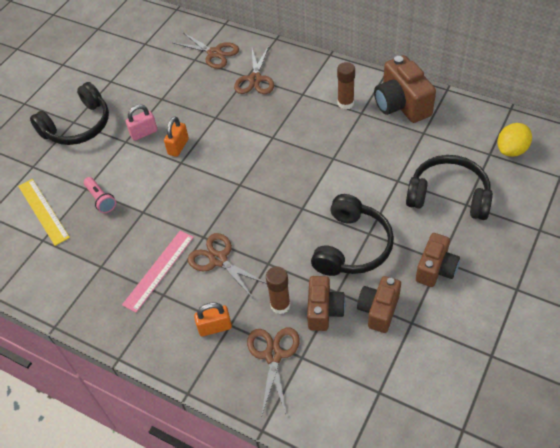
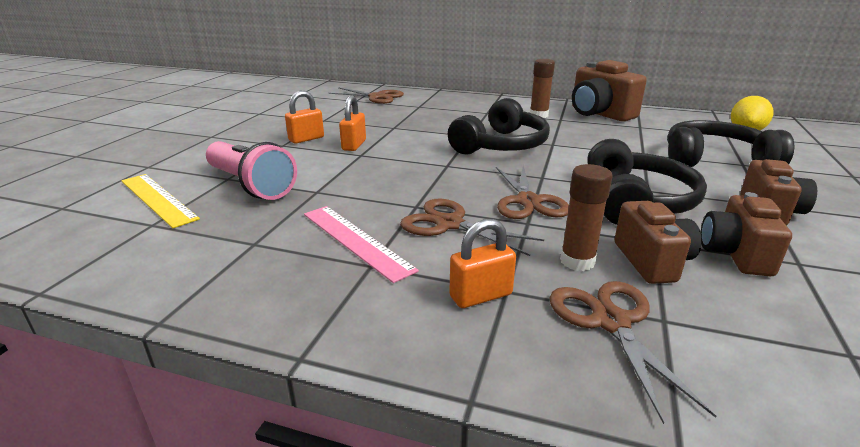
camera: 15 degrees left, 25 degrees down
(78, 126) = (217, 138): black headphones -> black headphones (501, 145)
(101, 199) = (251, 185): pink flashlight -> pink flashlight, size x1.78
(144, 133) = (306, 139): pink padlock -> orange padlock
(159, 270) = (356, 240): pink ruler -> pink ruler turned 60 degrees counterclockwise
(255, 79) = (429, 107): brown scissors -> brown scissors (528, 201)

